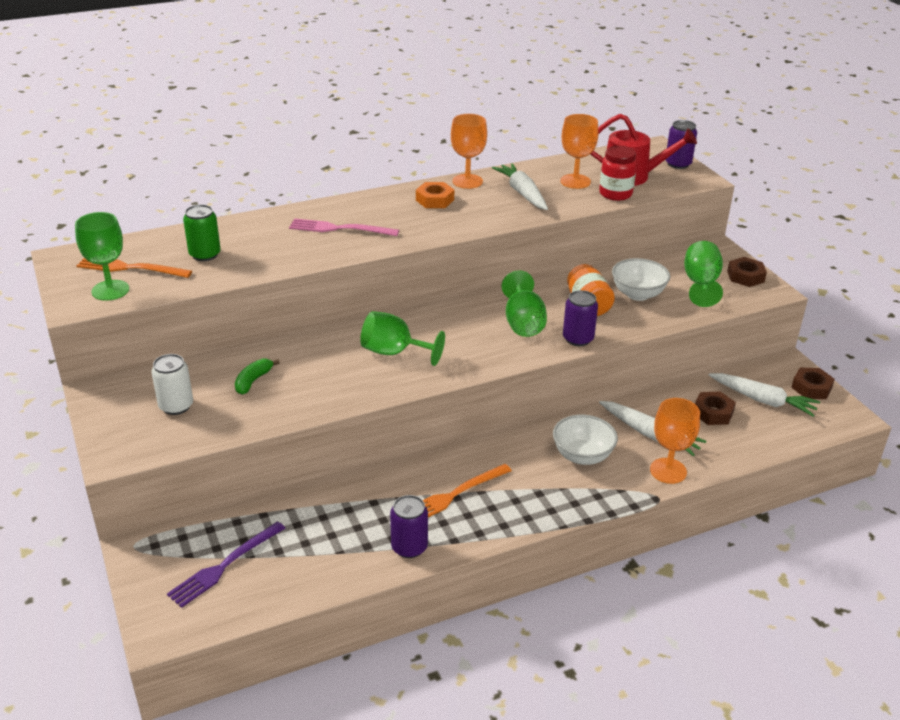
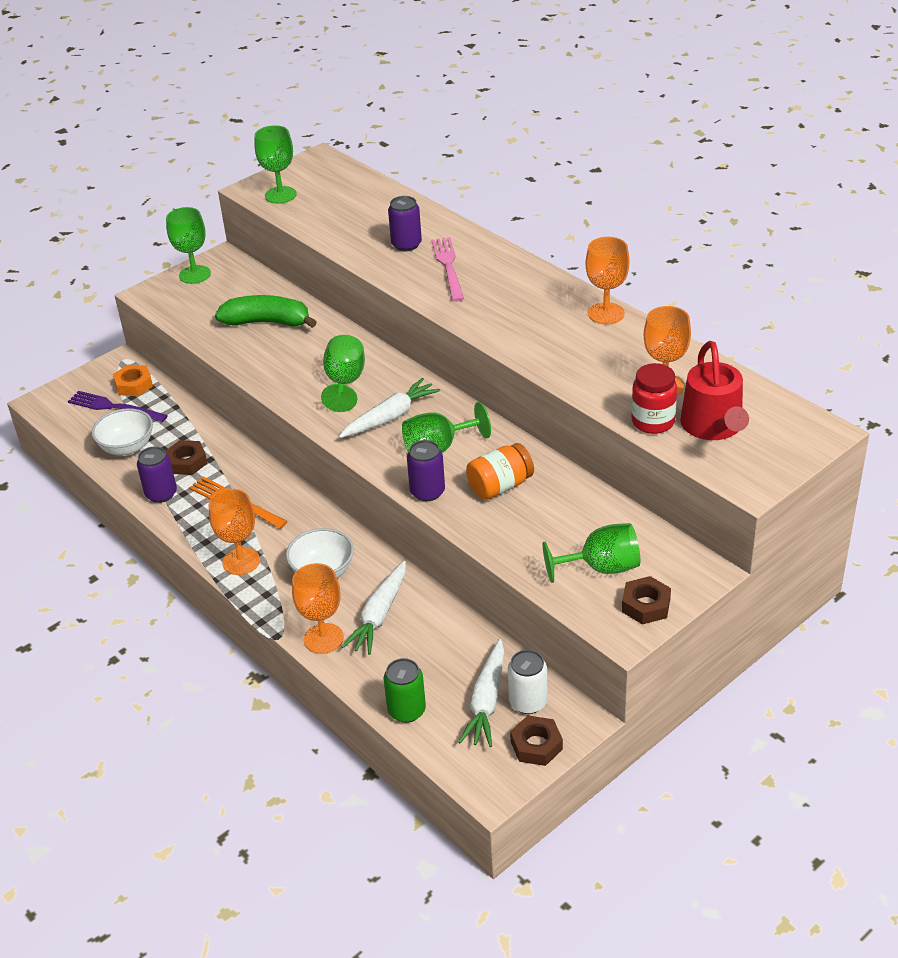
camera: 75 degrees right, 5 degrees up
(110, 416) = (195, 274): none -> green goblet
(130, 268) = (318, 191): orange fork -> none
(176, 406) = (218, 298): white can -> white can (528, 702)
(205, 254) = (359, 216): green can -> green can (406, 710)
(253, 381) = (267, 322): green banana -> green banana, size x1.87
(434, 200) = (546, 304): orange nut -> orange nut (134, 385)
(522, 193) = (604, 355): white carrot -> white carrot (390, 417)
(545, 505) = (241, 561): none -> orange goblet
(638, 294) = (545, 520): white bowl -> white bowl (127, 448)
(678, 164) = (782, 458): purple can -> purple can (406, 244)
(713, 413) = (441, 660): brown nut -> brown nut (187, 462)

